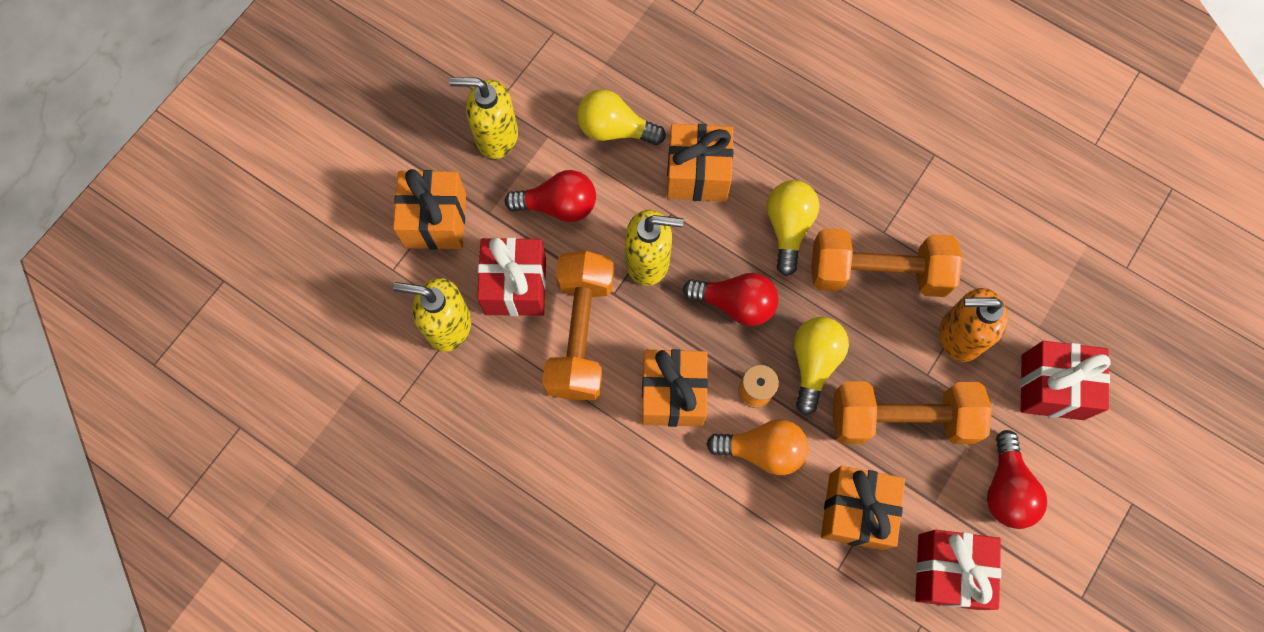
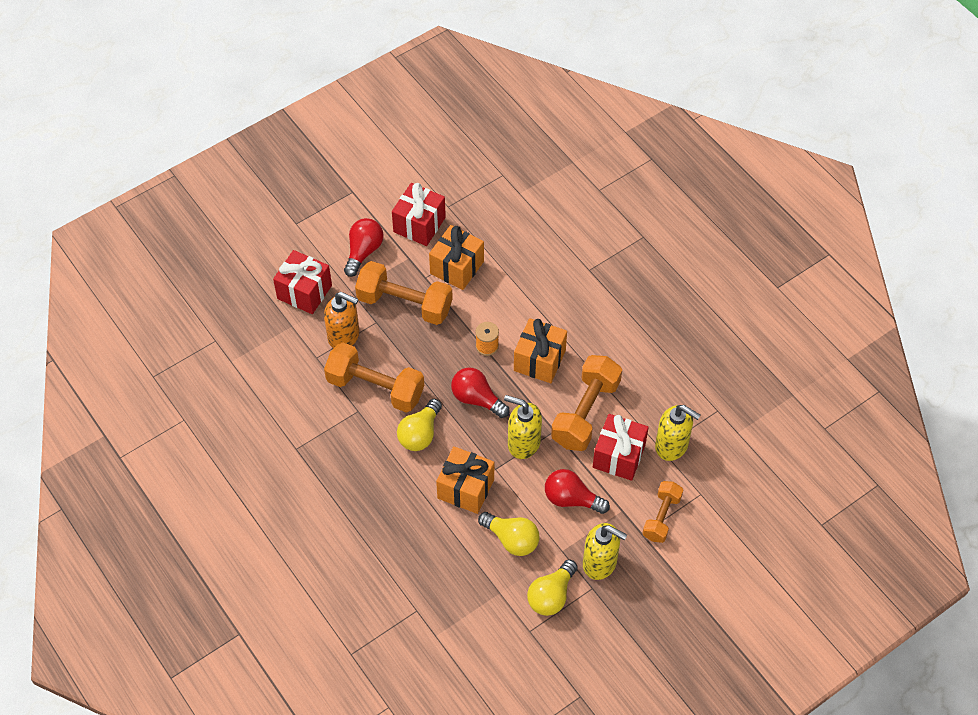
camera: 160 degrees left, 15 degrees down
(435, 220) = (661, 517): orange gift -> orange dumbbell
(762, 450) = (497, 314): orange light bulb -> none
(814, 363) = (443, 350): yellow light bulb -> yellow light bulb (551, 595)

